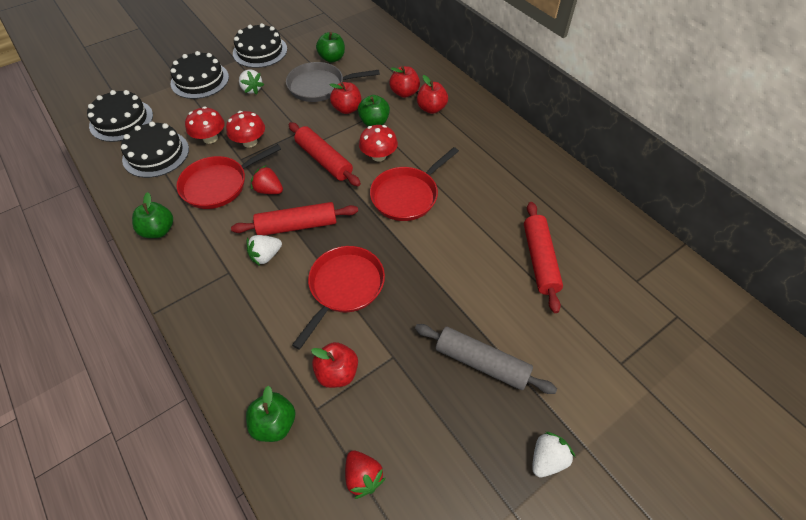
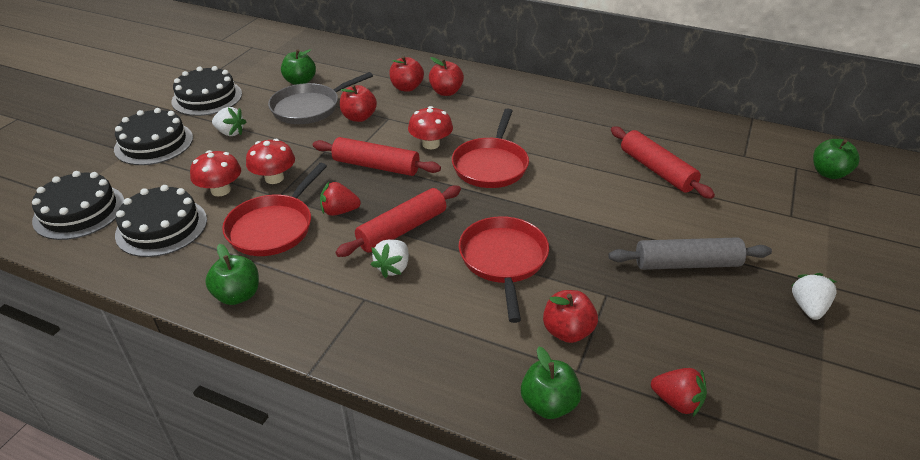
camera: 30 degrees left, 15 degrees down
(374, 122) = (399, 119): green apple -> green apple (828, 173)

